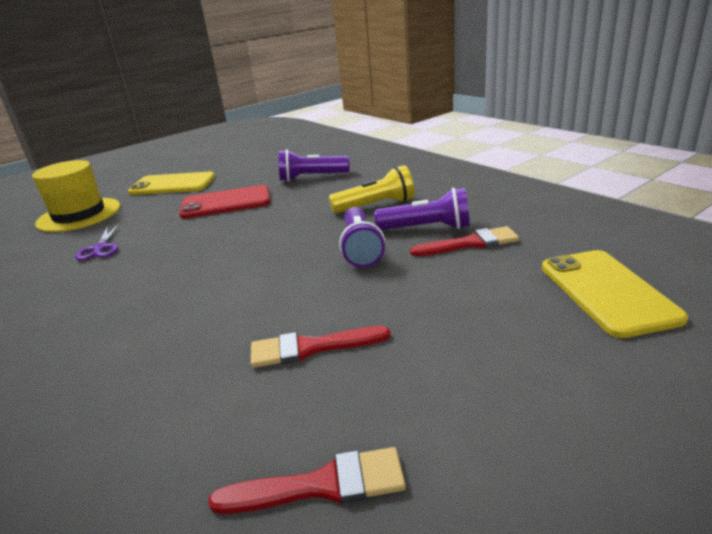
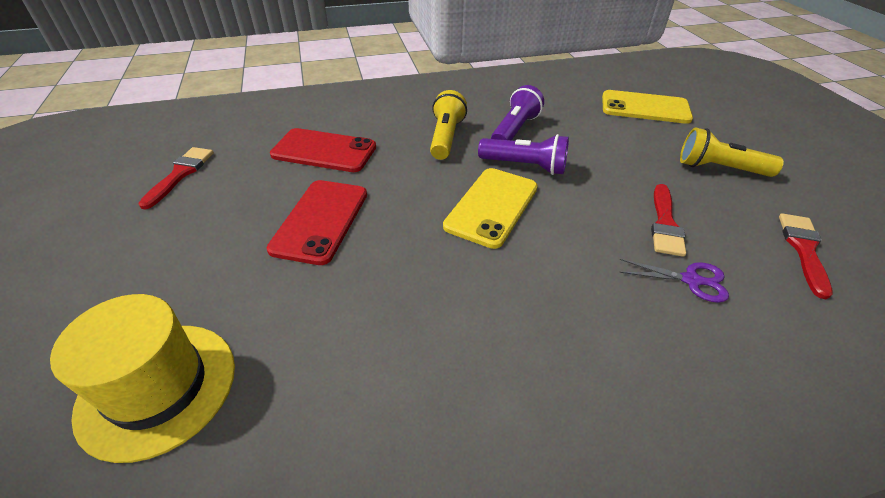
camera: 70 degrees left, 15 degrees up
(100, 248) = (347, 355): purple scissors -> purple scissors (691, 280)
(172, 185) = (174, 260): yellow phone -> yellow phone (492, 207)
(311, 177) = (324, 151): purple flashlight -> red phone
(470, 243) = (555, 123): red brush -> red brush (180, 174)
(492, 380) = (719, 168): none -> yellow flashlight

